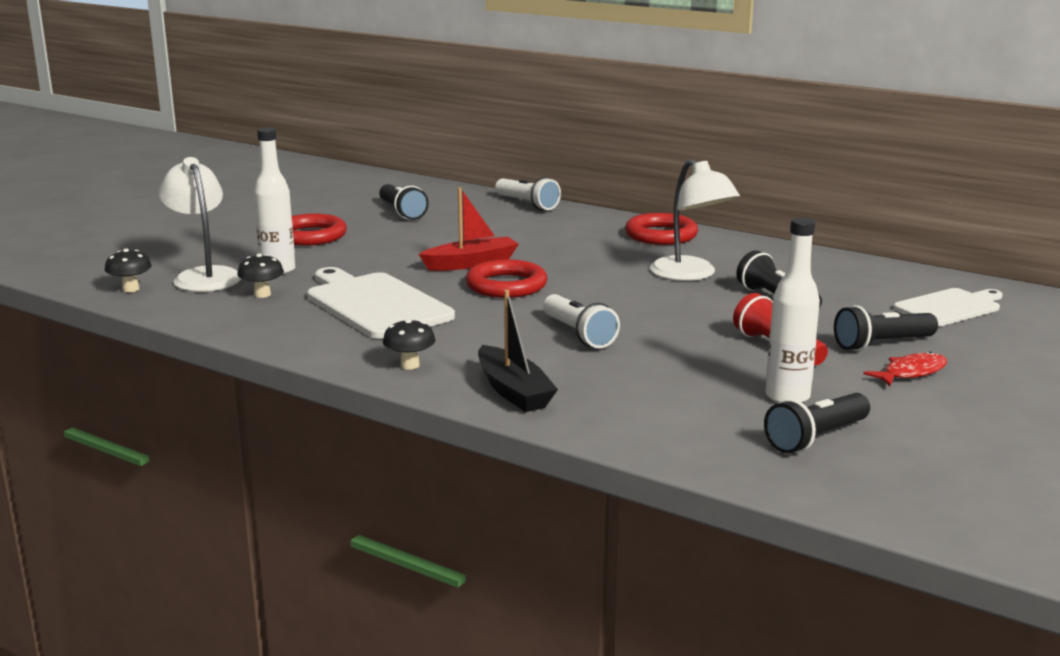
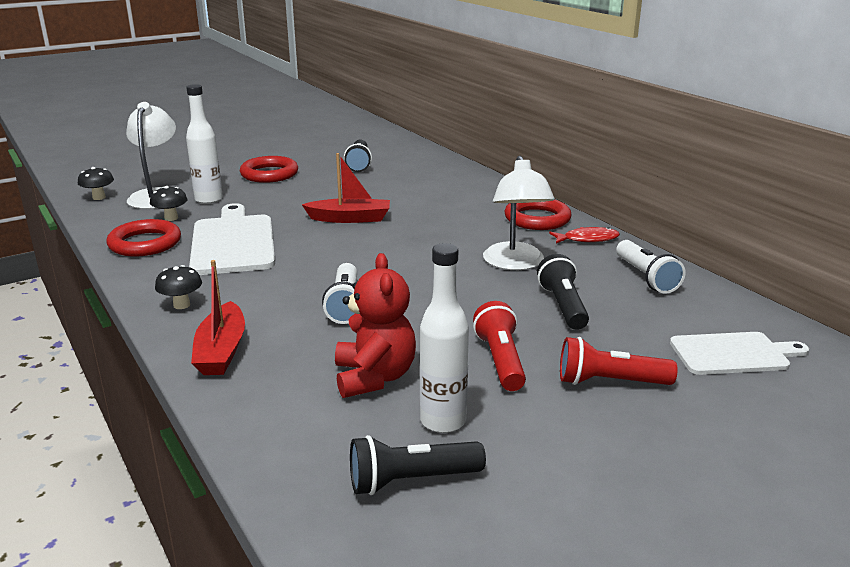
camera: 25 degrees right, 5 degrees up
(506, 285) = (350, 244): red ring -> red ring (145, 243)
(513, 391) = (222, 351): black boat -> red boat
(527, 204) = (462, 172): white flashlight -> white flashlight (646, 277)
(687, 381) = (374, 377): none -> red teddy bear
(881, 344) = (609, 382): black flashlight -> red flashlight
(911, 373) = (601, 425): red fish -> red fish (587, 239)

